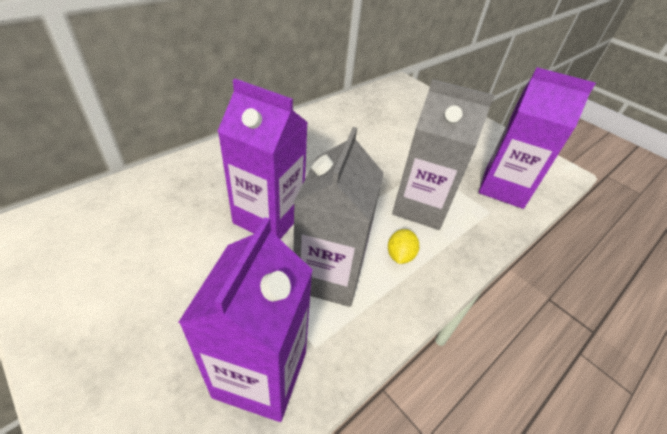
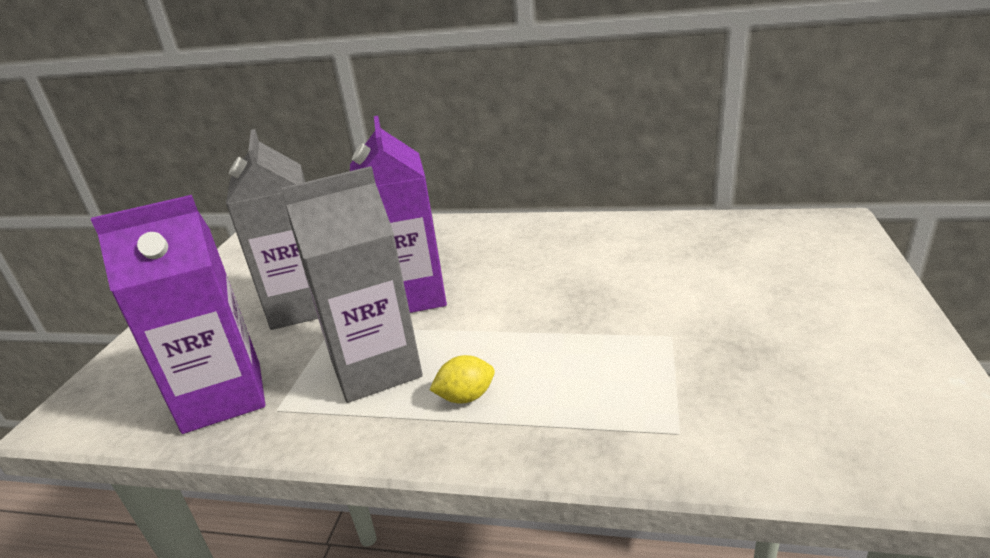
camera: 60 degrees right, 15 degrees down
(420, 207) = (580, 368): grey carton -> grey carton (303, 305)
(503, 188) = (768, 420): purple carton -> none

